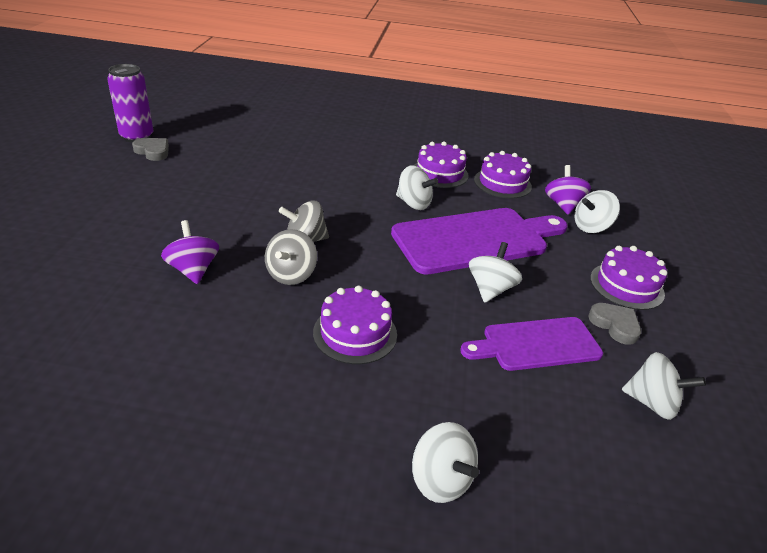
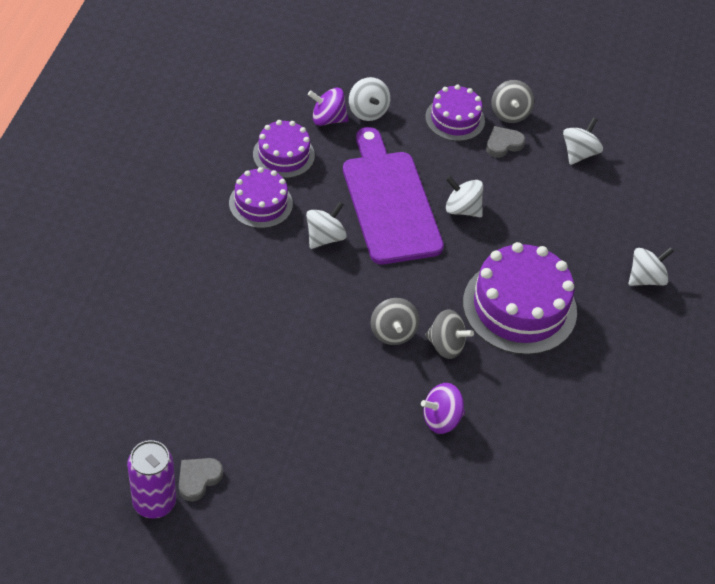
camera: 85 degrees left, 15 degrees up
(355, 333) = (519, 307): purple cake -> purple cake, size x1.73
(536, 344) = (526, 198): purple cutting board -> none
(672, 332) = (509, 113): none -> grey spinning top

